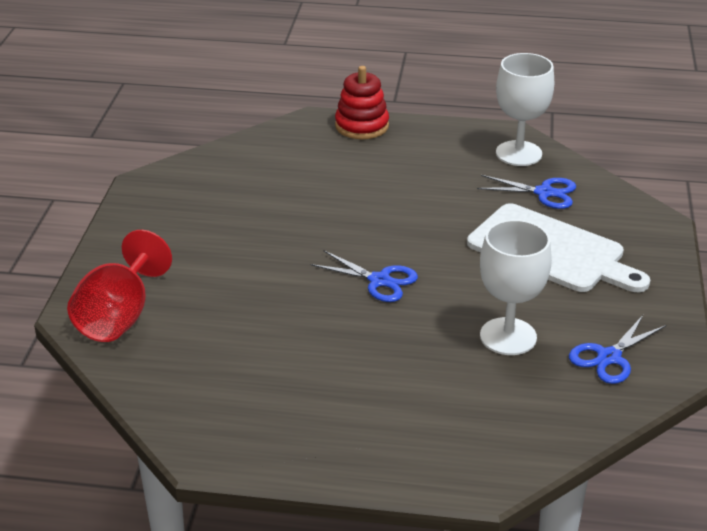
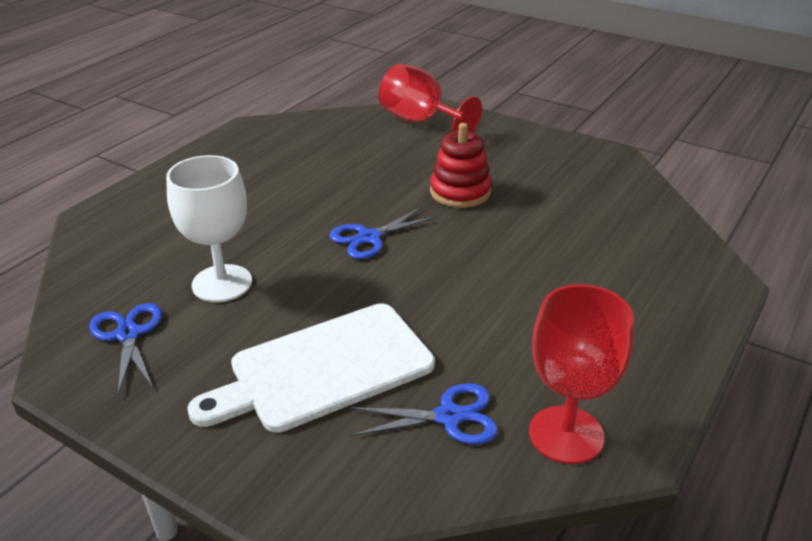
camera: 115 degrees right, 0 degrees up
(362, 126) = (696, 312): red stacking toy -> red stacking toy (460, 192)
(518, 153) = (566, 434): white goblet -> red goblet
(544, 193) = (449, 417): blue scissors -> blue scissors turned 135 degrees counterclockwise

